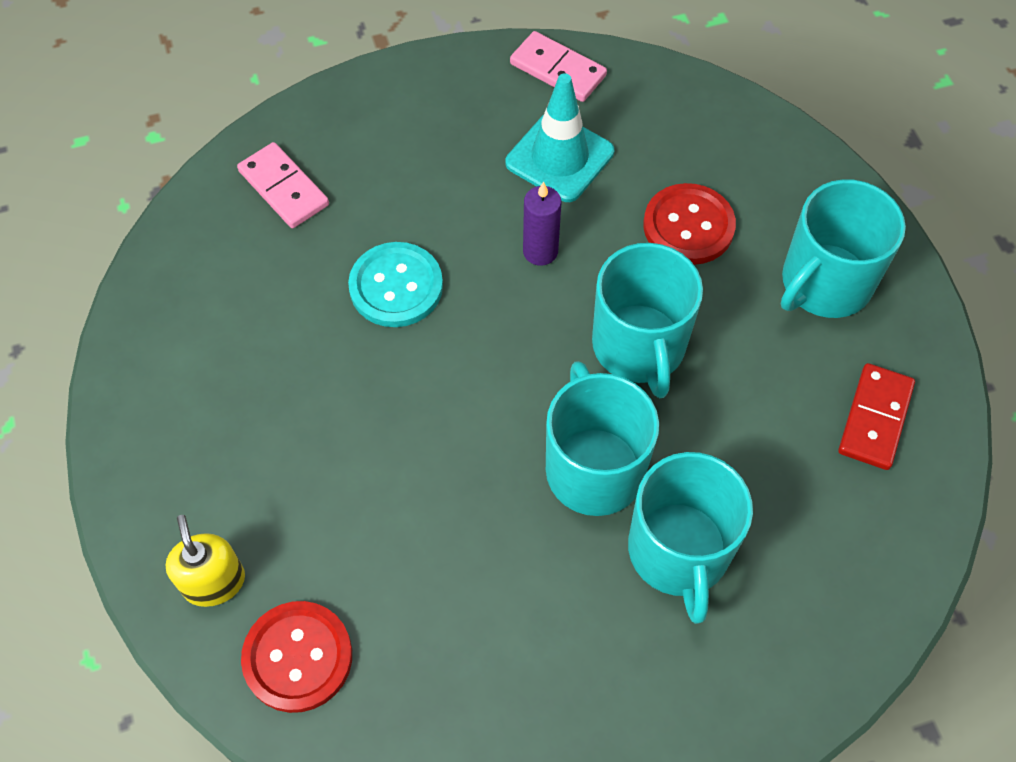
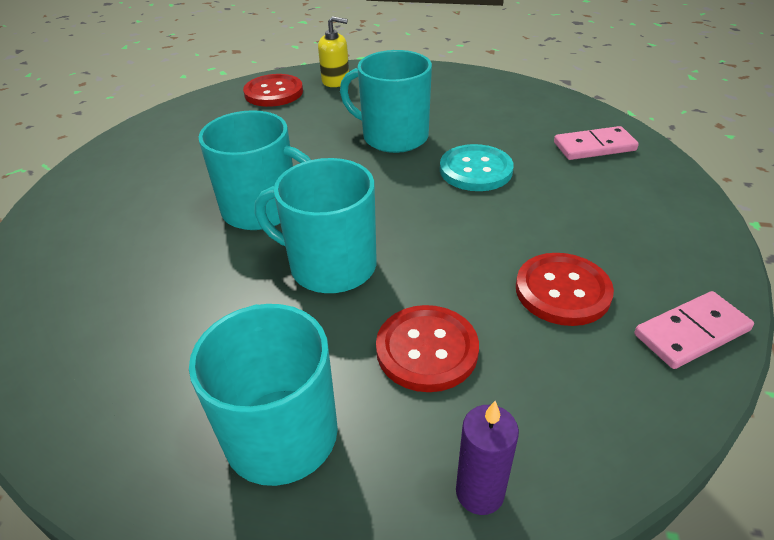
camera: 120 degrees right, 20 degrees down
(540, 251) = (461, 244): purple candle -> purple candle (479, 492)
(559, 157) = (562, 291): turquoise traffic cone -> red button
(679, 552) = (169, 224): turquoise mug -> turquoise mug (393, 136)
(875, 418) = (122, 388): red domino -> none

